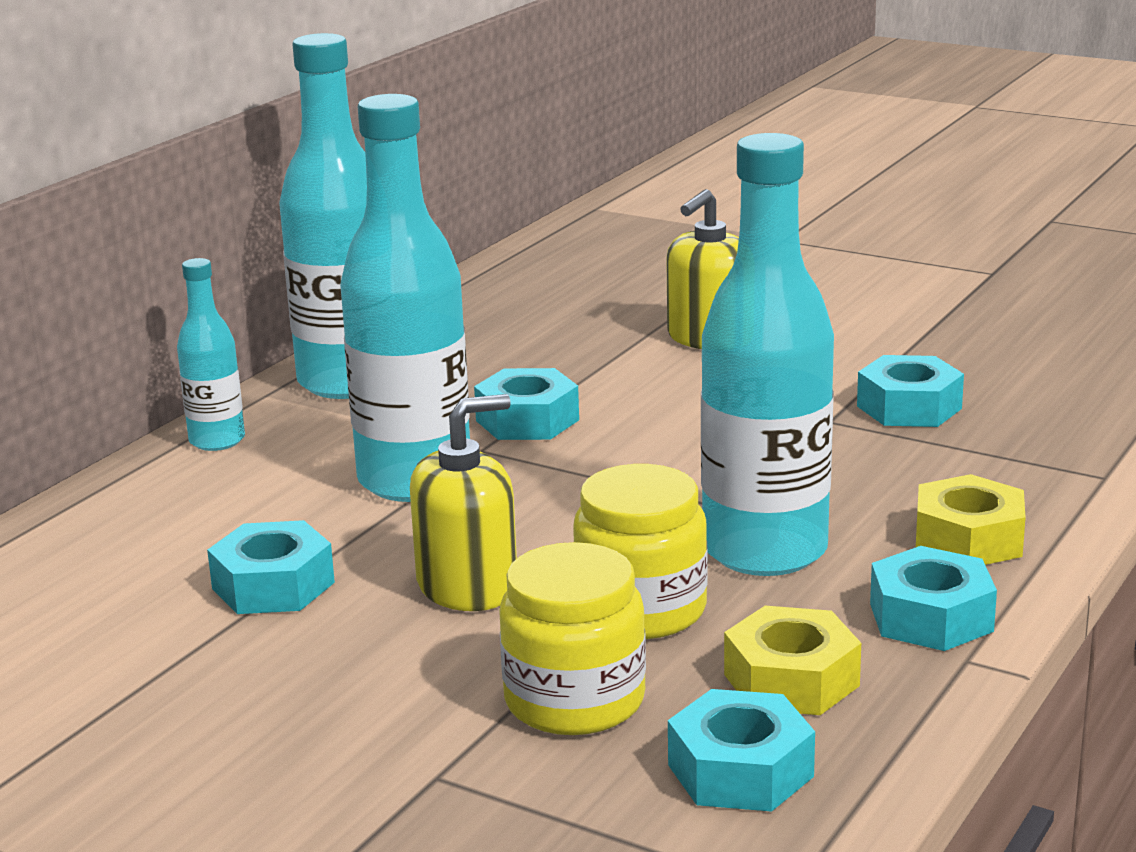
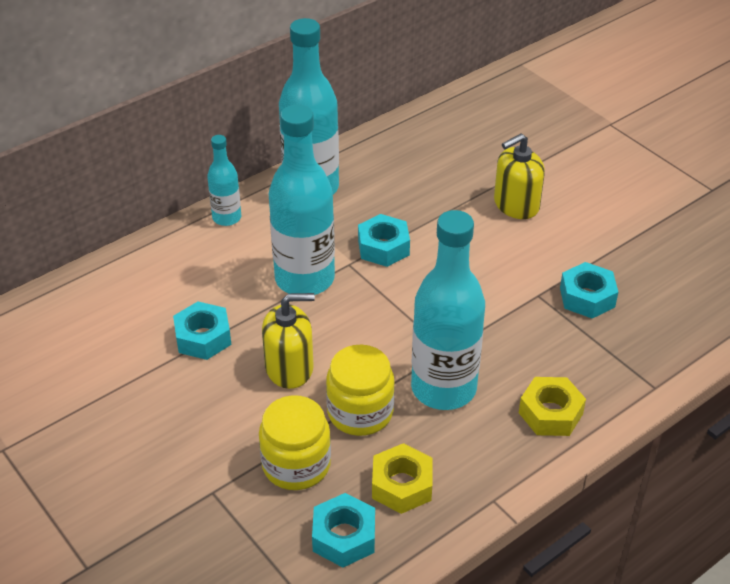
camera: 20 degrees right, 20 degrees up
(931, 617) = (495, 465): turquoise nut -> none

